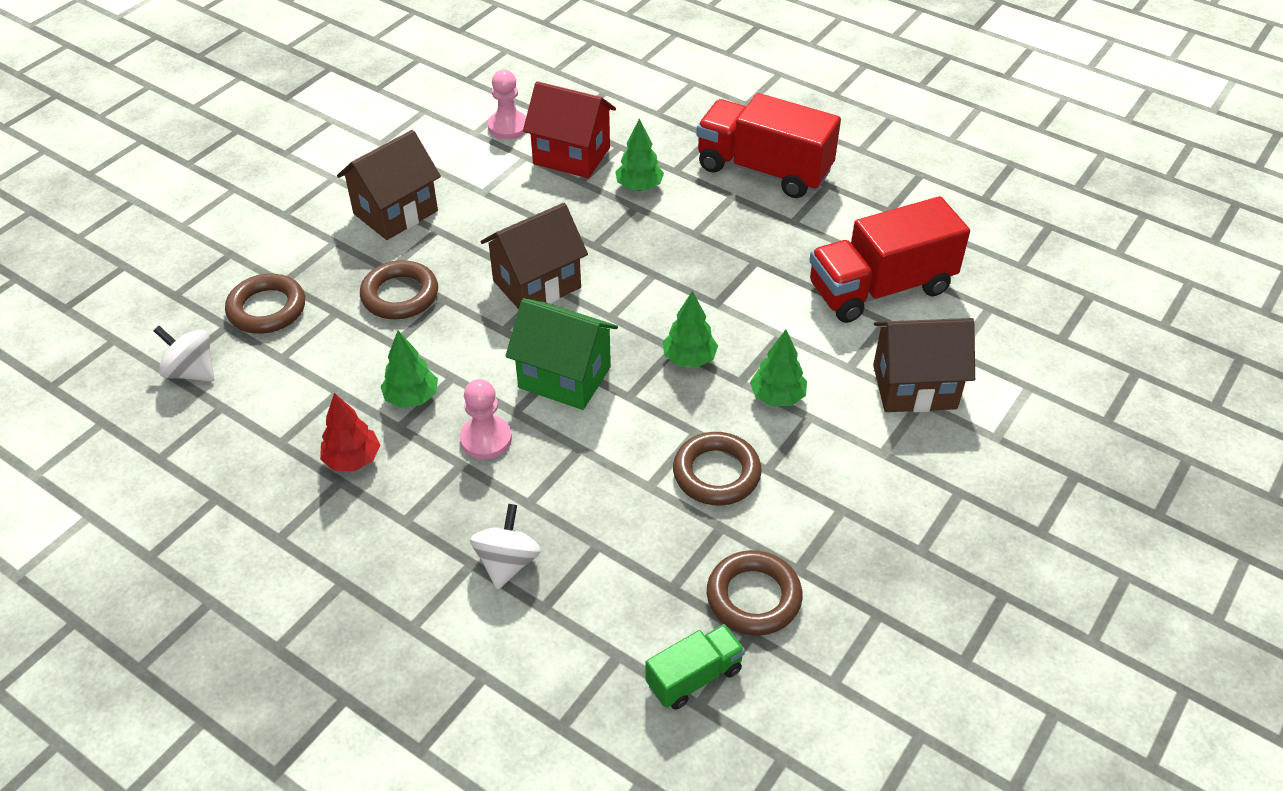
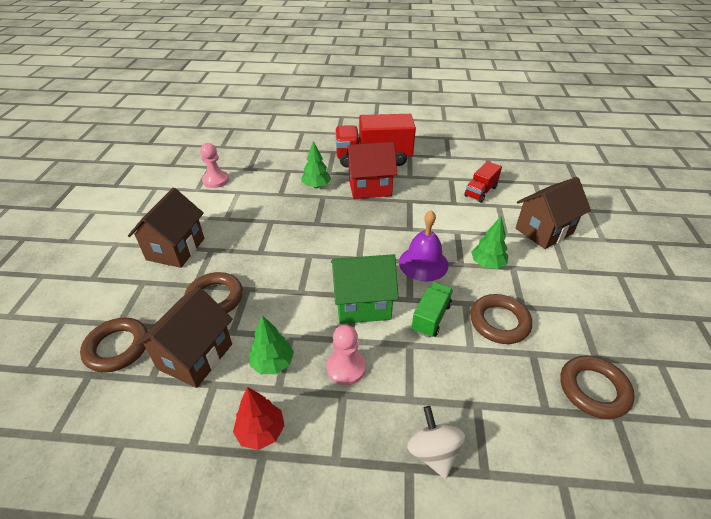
camera: 30 degrees left, 5 degrees down
(191, 371) = (77, 425): white spinning top -> none
(537, 284) = (300, 257): brown house -> brown house (195, 356)
(571, 155) = (265, 183): red house -> red house (370, 188)
(689, 359) = (423, 263): green tree -> purple bell
(694, 677) = (619, 467): green truck -> green truck (431, 317)
(880, 288) = (480, 191): red truck -> red truck, size x0.51

